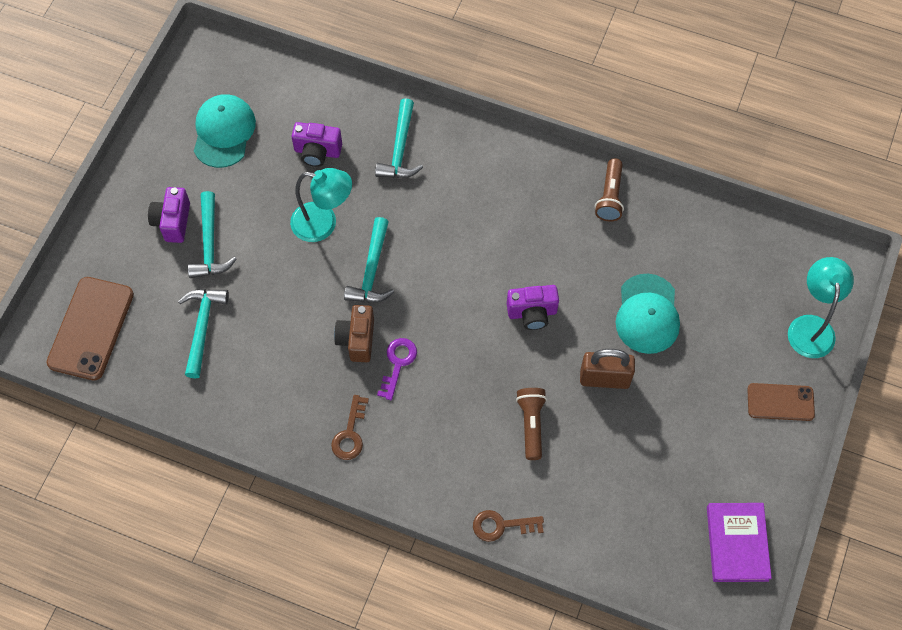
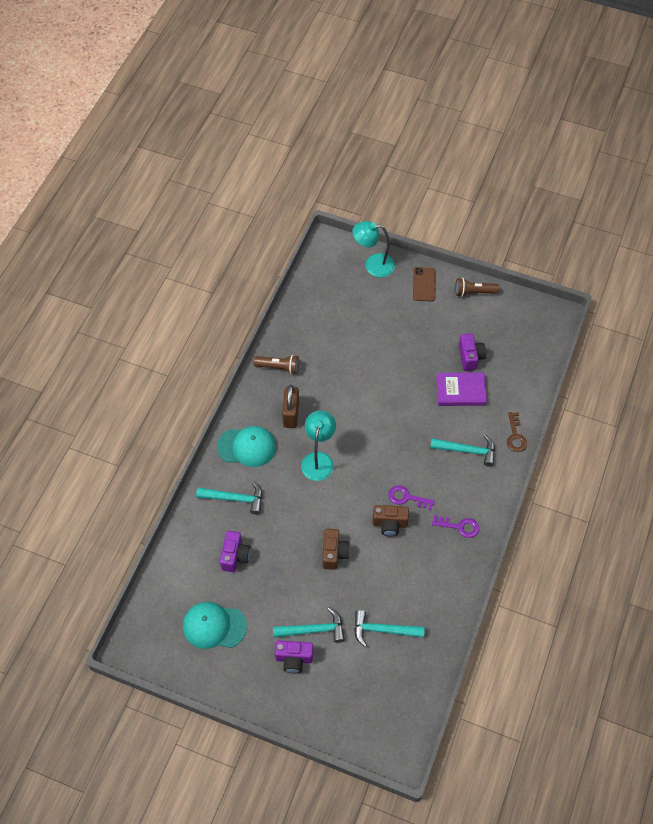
camera: 90 degrees left, 5 degrees down
(91, 328) = (386, 713): brown phone -> none
(315, 268) = (334, 553): none -> brown camera
(323, 224) = (297, 549): turquoise lamp -> turquoise lamp (318, 459)
(350, 433) = (459, 526): brown key -> purple key
(372, 271) = (335, 516): turquoise hammer -> turquoise hammer (467, 451)
(531, 424) = (446, 418): brown flashlight -> brown flashlight (474, 292)
(532, 313) = (367, 416): purple camera -> purple camera (470, 357)
(604, 379) = (412, 376): brown padlock -> brown padlock (291, 414)
(647, 314) = (366, 350): turquoise cap -> turquoise cap (247, 447)
(737, 543) = (514, 313): purple book -> purple book (461, 391)

